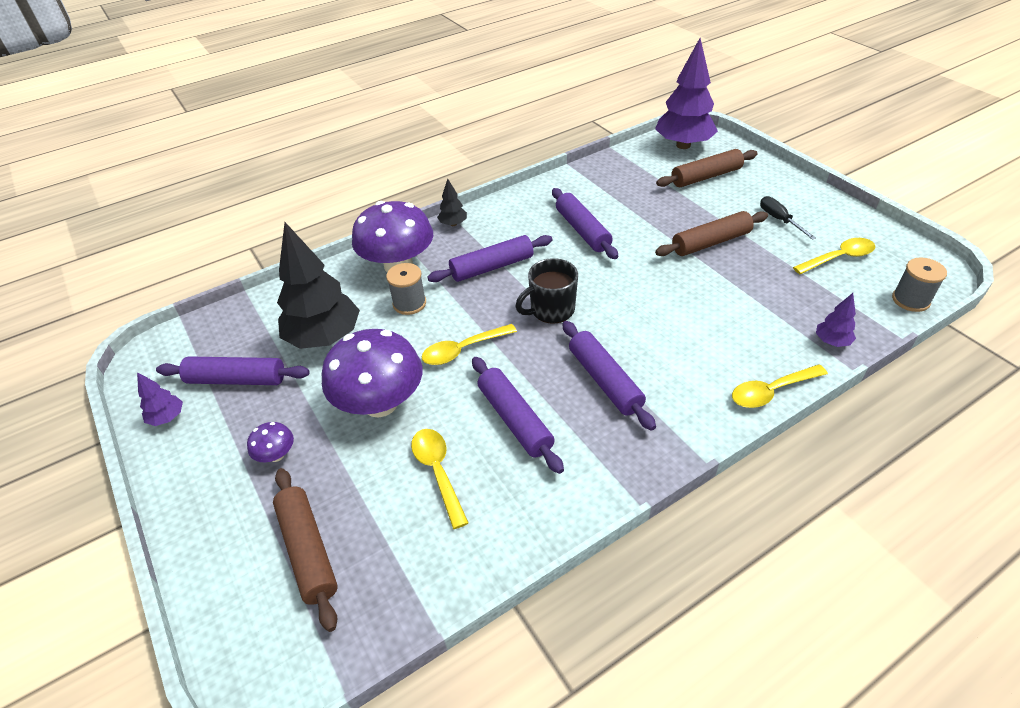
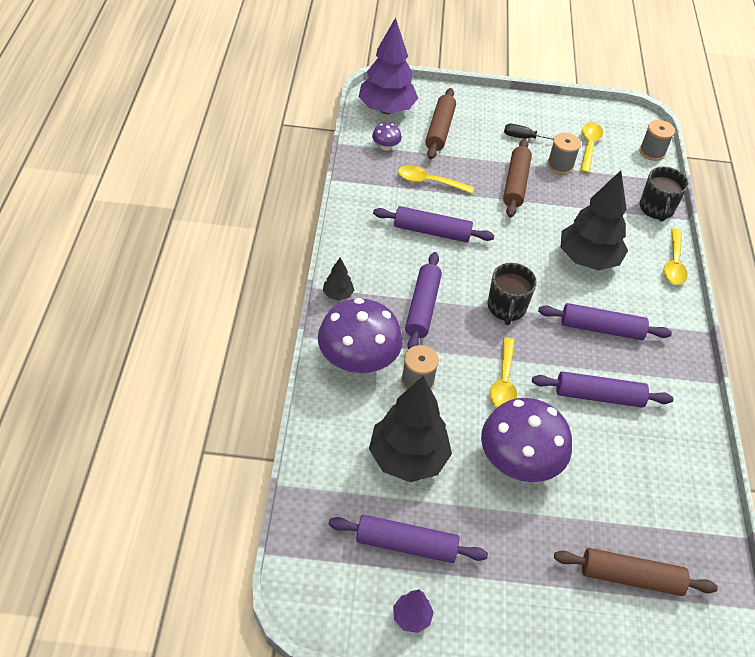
camera: 60 degrees left, 5 degrees up
(237, 380) = (406, 545): purple rolling pin -> purple rolling pin turned 60 degrees clockwise
(276, 455) = (521, 555): purple mushroom -> purple mushroom (385, 146)
(438, 472) = (614, 465): yellow spoon -> yellow spoon (429, 182)
(683, 329) = (588, 259): none -> black tree
(780, 254) = (560, 165): none -> grey spool
(831, 342) = (656, 209): purple tree -> black mug

